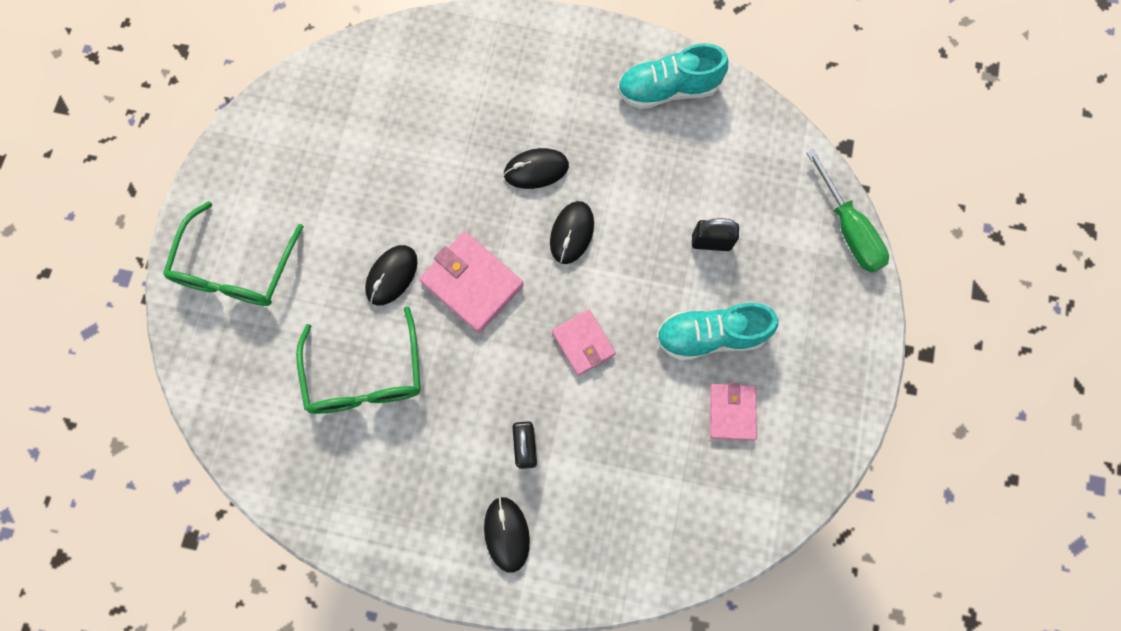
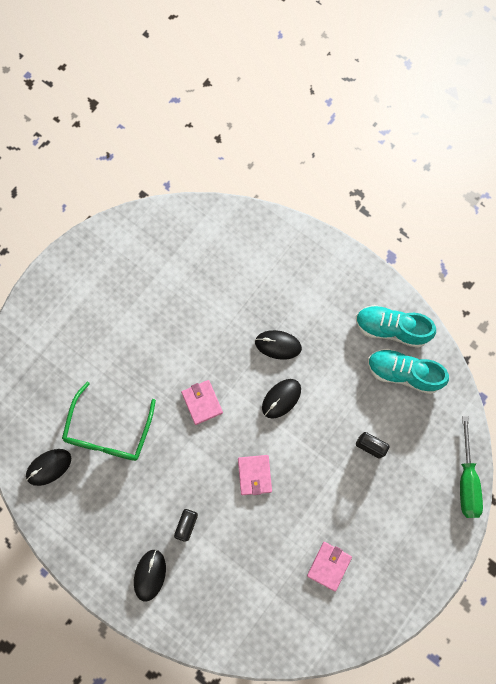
camera: 25 degrees right, 0 degrees up
(236, 268) = (60, 324): green glasses -> none
(392, 276) = (154, 374): black mouse -> black mouse (49, 467)
(472, 283) = (202, 402): pink wallet -> pink wallet, size x0.64
(710, 335) = (339, 509): turquoise shoe -> turquoise shoe (403, 373)

